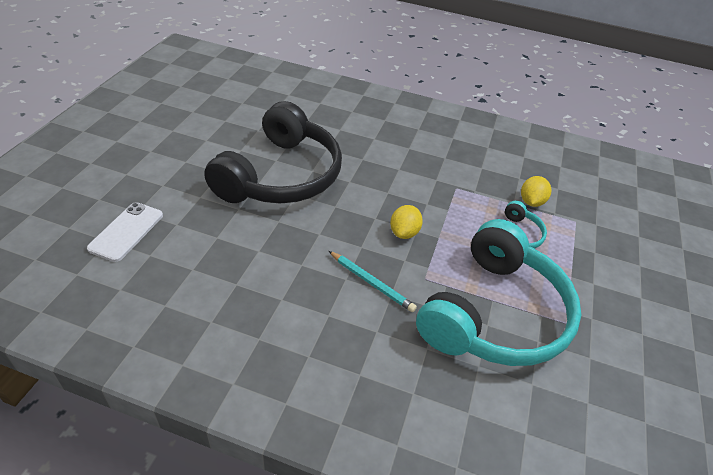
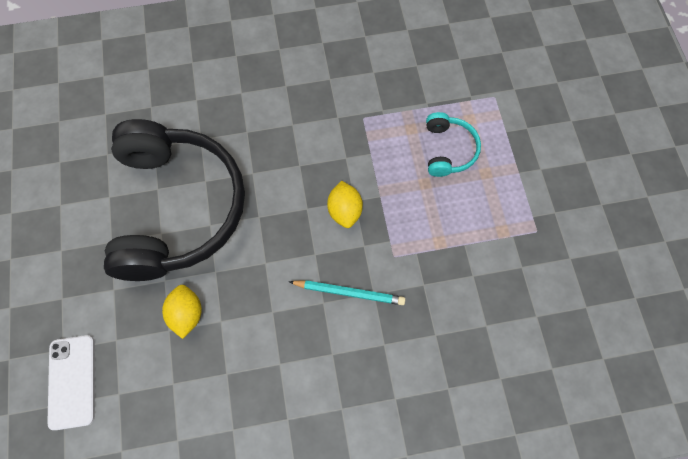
camera: 25 degrees left, 25 degrees up
(495, 314) = (473, 259): turquoise headphones -> none
(531, 202) = (443, 94): yellow lemon -> yellow lemon (187, 314)

